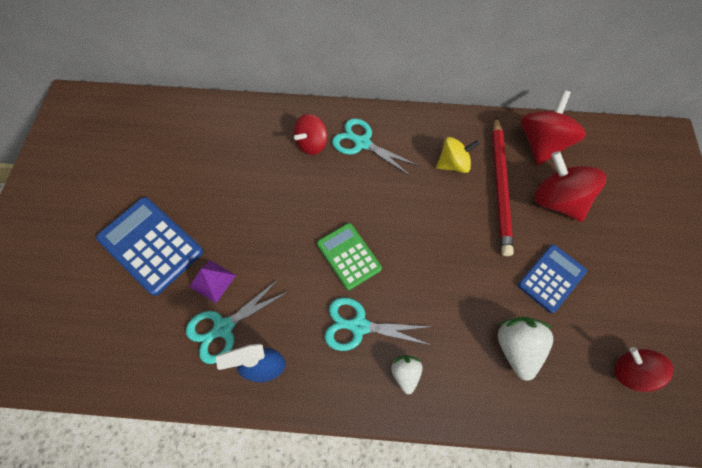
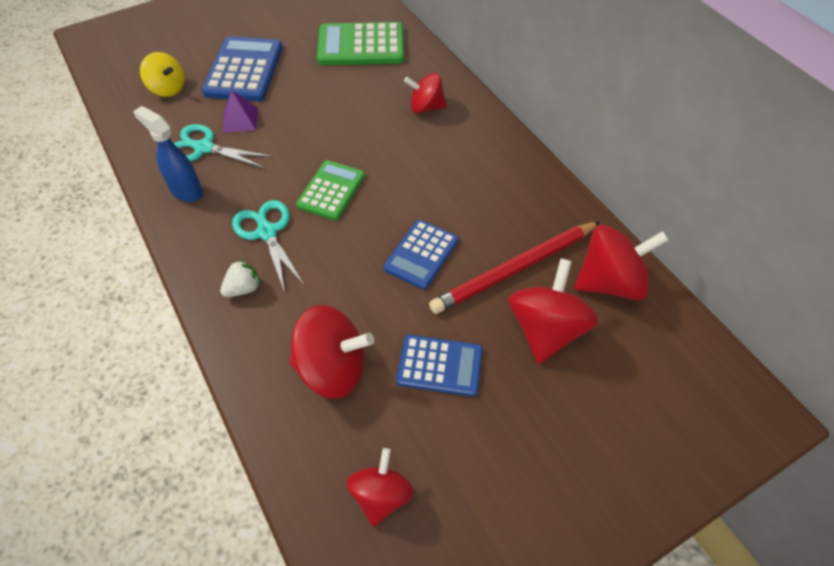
camera: 55 degrees right, 10 degrees down
(203, 144) = (361, 46): none -> green calculator
(362, 143) = (461, 139): turquoise scissors -> none
(452, 233) = (421, 254): none -> blue calculator
(453, 164) = (505, 218): yellow spinning top -> yellow spinning top (168, 88)
(516, 348) = (332, 368): white strawberry -> red spinning top

